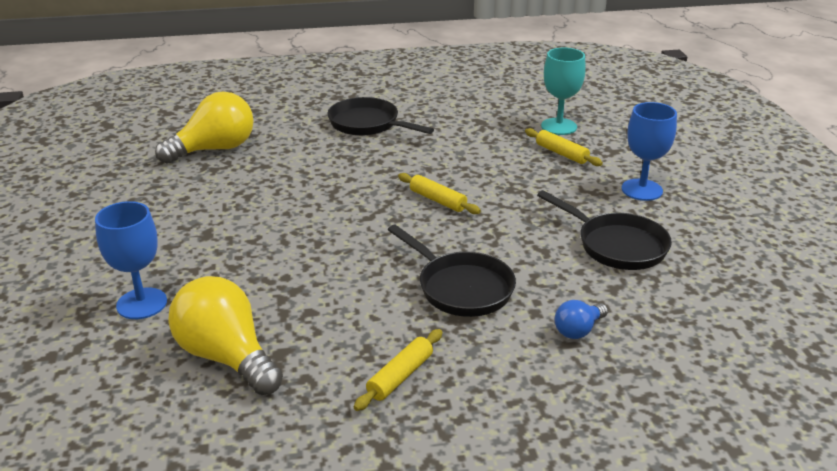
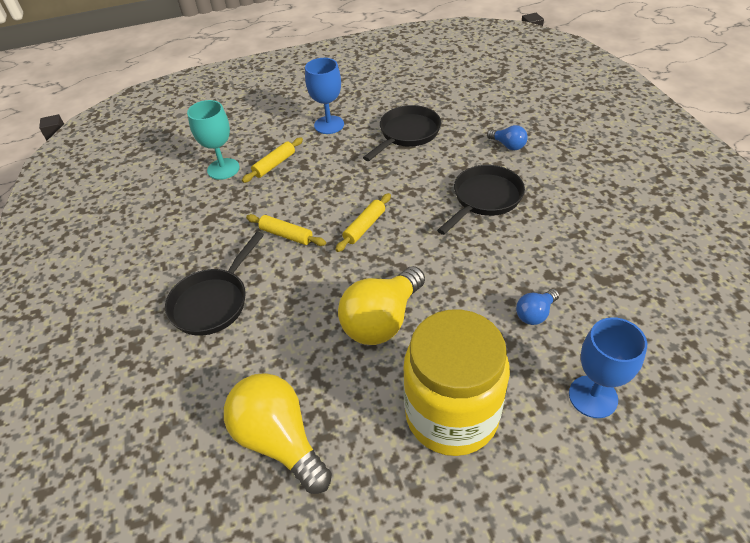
camera: 95 degrees left, 15 degrees up
(181, 223) = (451, 415): none -> yellow jar
(226, 357) = (625, 310): yellow light bulb -> yellow light bulb (382, 320)
(260, 289) = (535, 314): none -> blue light bulb
(400, 376) = (592, 214): yellow rolling pin -> yellow rolling pin (286, 235)

